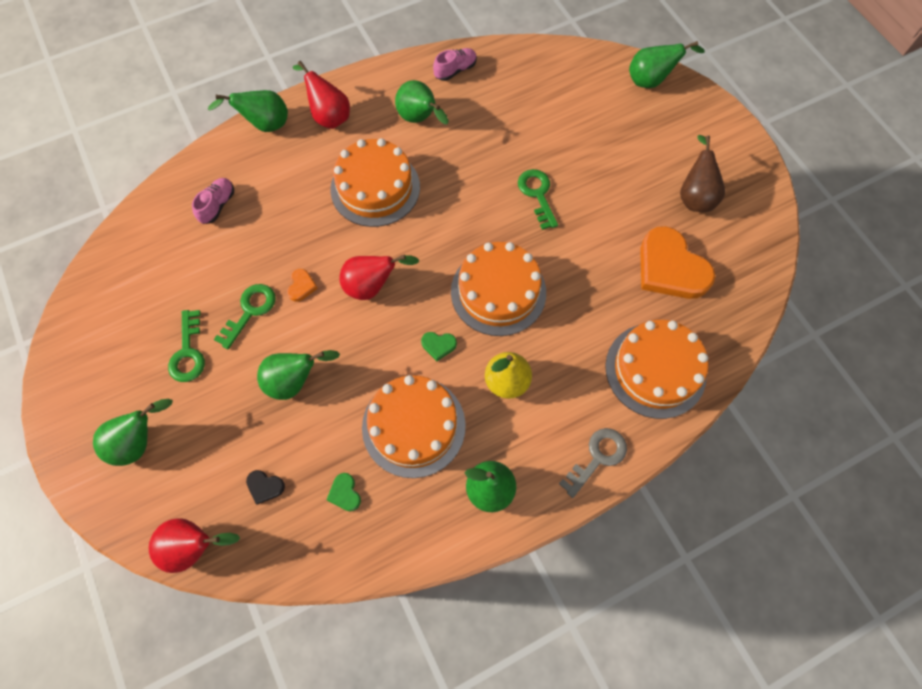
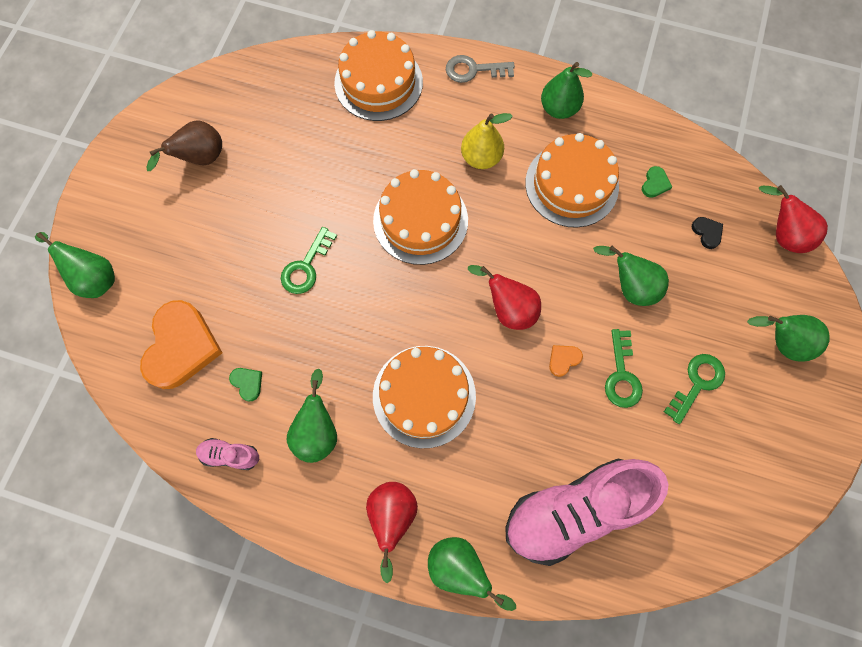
camera: 135 degrees left, 5 degrees up
(218, 205) = (574, 510): pink shoe -> pink shoe, size x2.39
(250, 311) = (621, 375): green key -> green key turned 75 degrees counterclockwise
(438, 345) = (502, 221): green heart -> green heart (247, 383)
(670, 268) = (285, 129): orange heart -> orange heart (181, 346)

